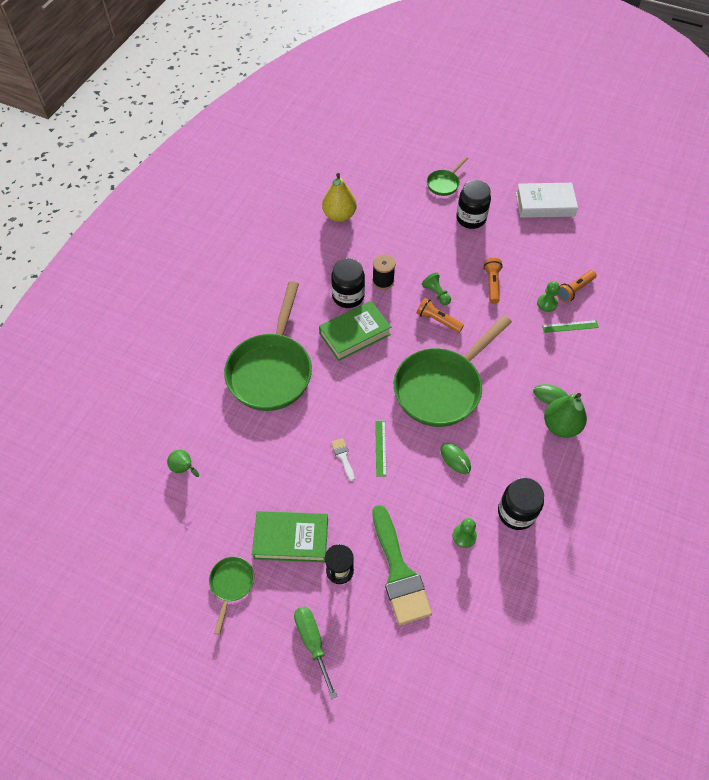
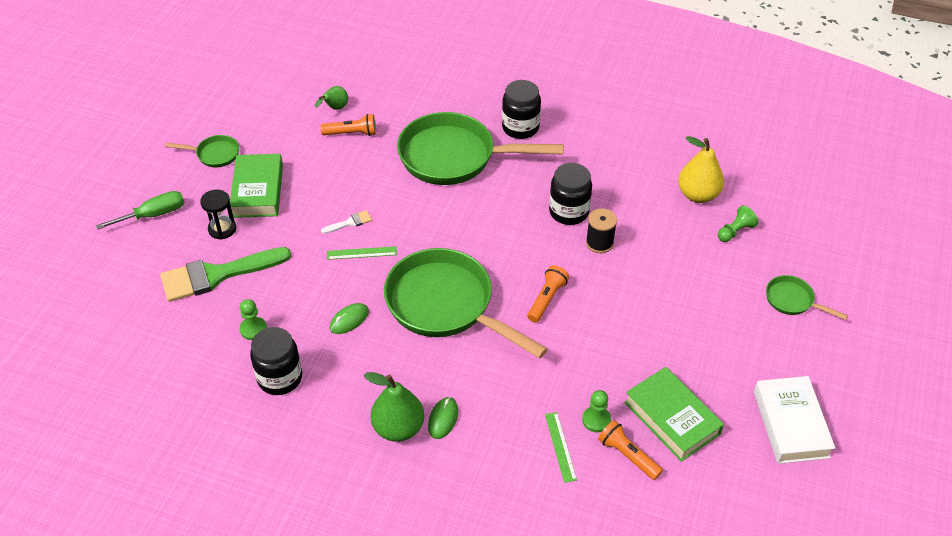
camera: 85 degrees right, 10 degrees down
(354, 334) = (513, 221): green book -> green book (672, 418)
(436, 294) = (589, 296): green pawn -> green pawn (735, 231)
(471, 218) = (733, 332): black jar -> black jar (520, 128)
(492, 284) = (618, 356): orange flashlight -> orange flashlight (352, 133)

